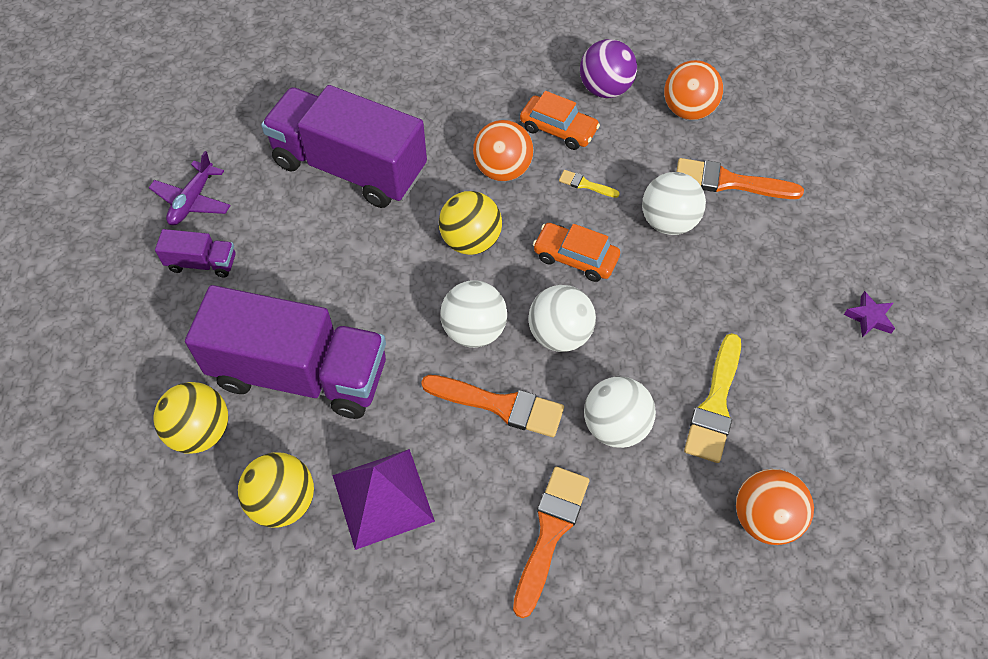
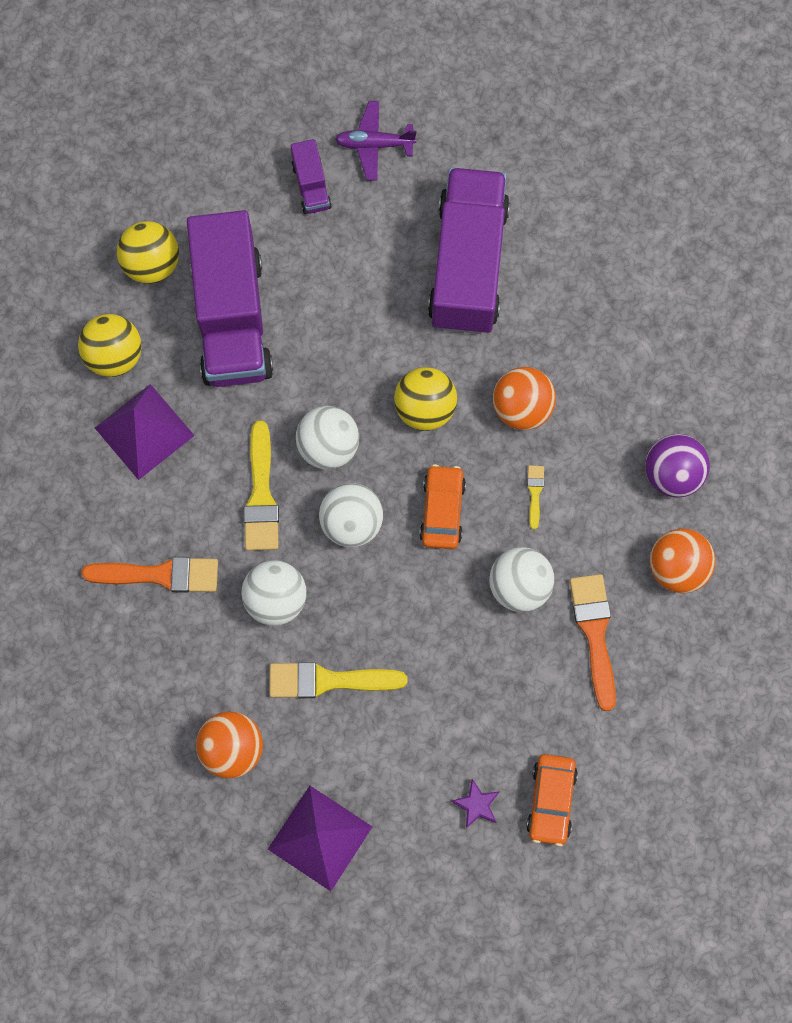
camera: 70 degrees right, 15 degrees up
(500, 405) = (261, 495): orange brush -> yellow brush
(558, 129) = (596, 444): orange car -> orange car (551, 800)
(877, 463) = (320, 837): none -> purple pyramid

